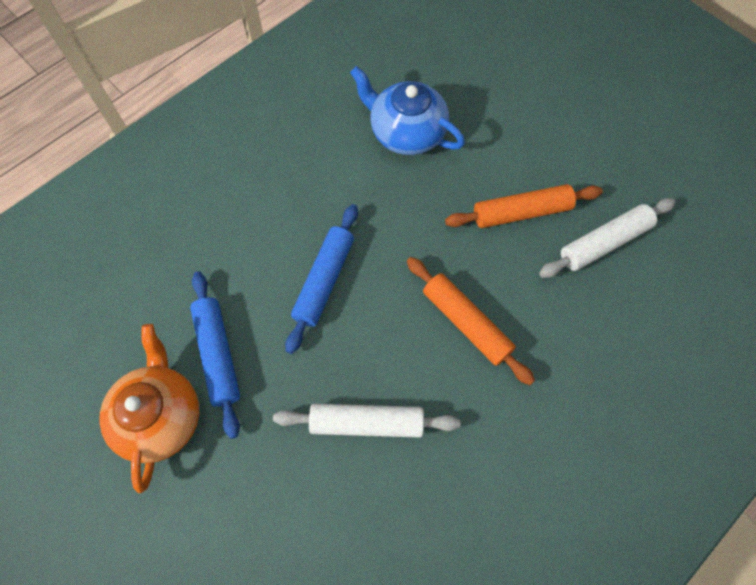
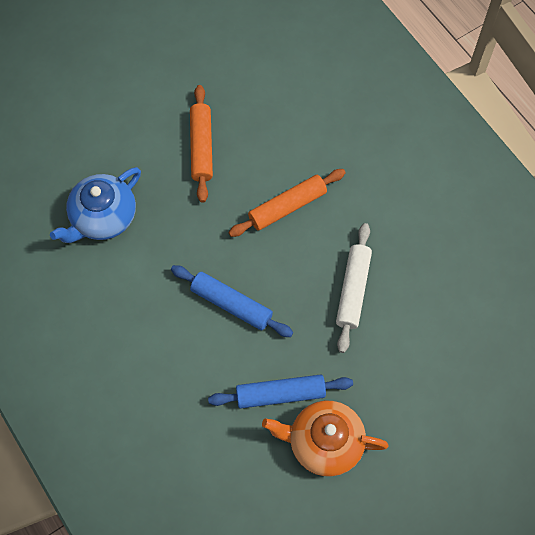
camera: 80 degrees left, 0 degrees up
(604, 243) = (240, 97): white rolling pin -> none

